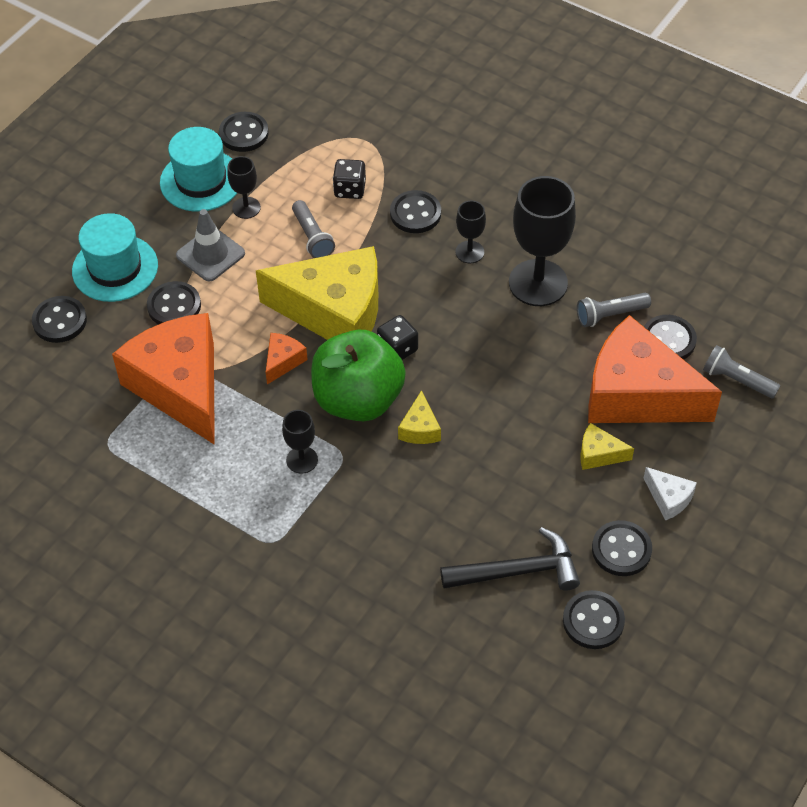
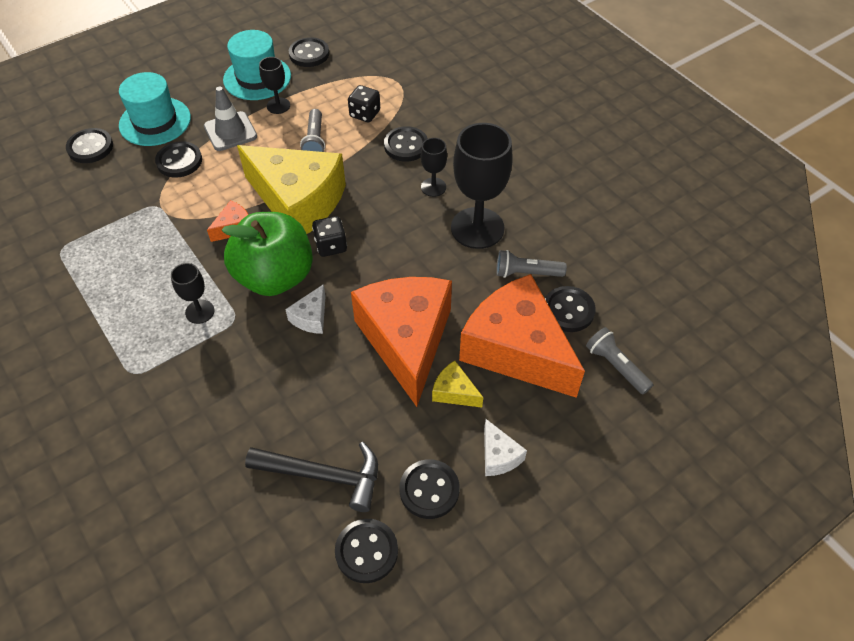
camera: 20 degrees right, 0 degrees up
(180, 386) = (144, 223): orange cheese -> orange cheese (406, 340)
(420, 428) = (311, 317): yellow cheese -> white cheese

